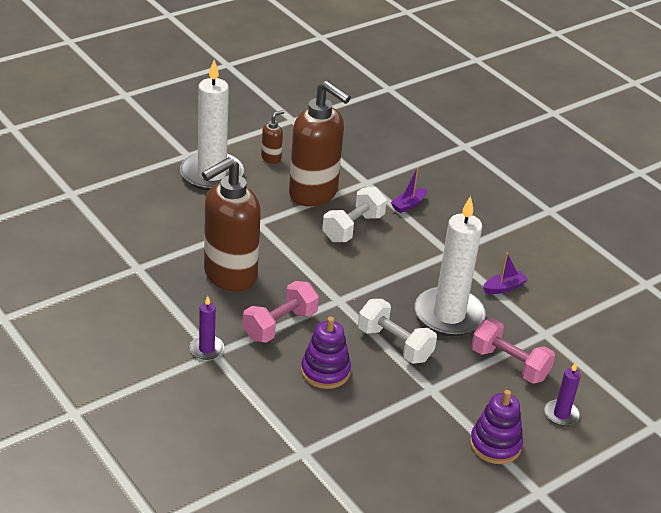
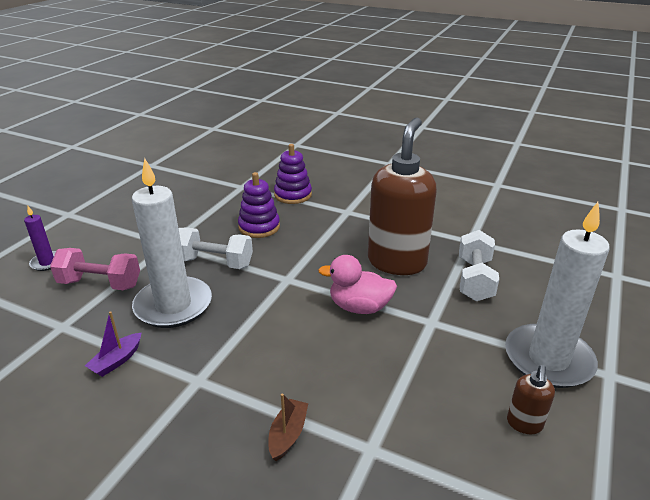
camera: 155 degrees right, 5 degrees down
(206, 349) = (354, 211): purple candle -> none
(280, 325) = (319, 243): pink dumbbell -> none
(300, 253) = (359, 307): none -> pink duck
(314, 194) = (416, 390): brown soap dispenser -> none
(353, 228) = (332, 361): white dumbbell -> white dumbbell (474, 279)
(408, 205) = (288, 434): purple boat -> brown boat
(495, 445) = (105, 227): purple stacking toy -> purple stacking toy (293, 195)

